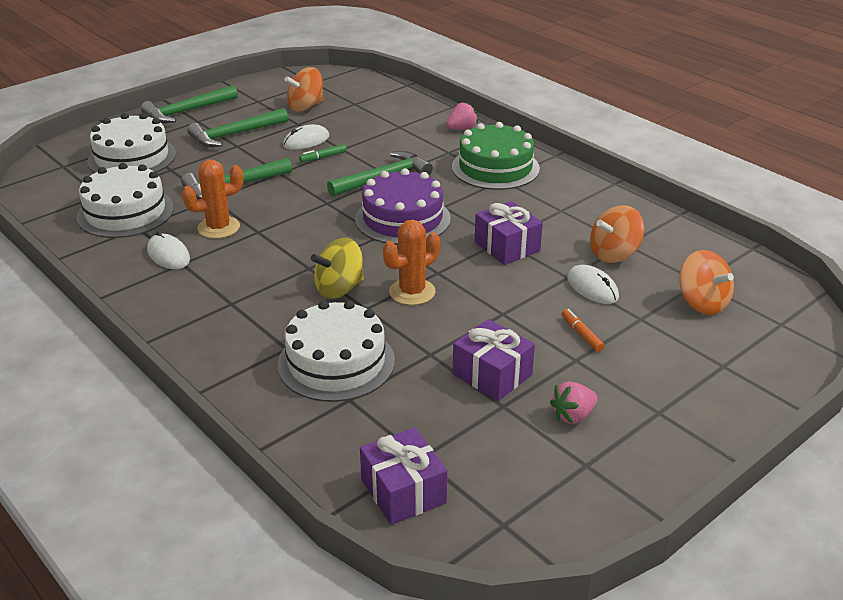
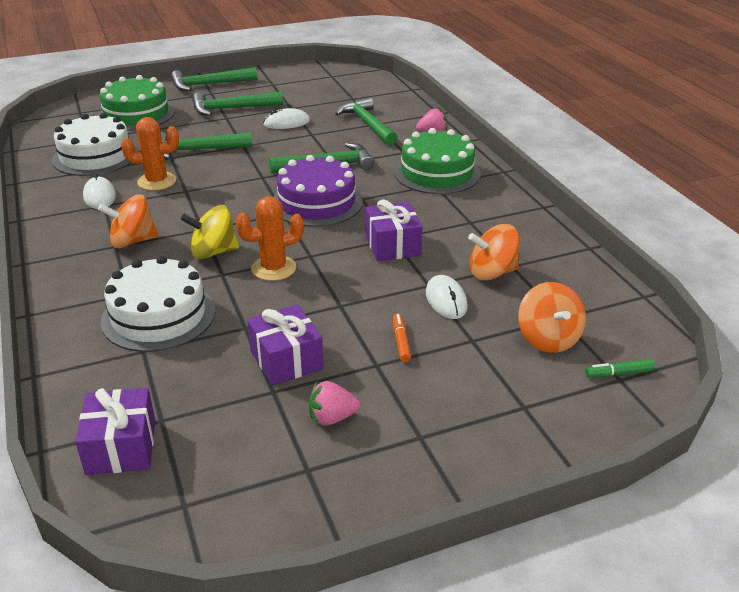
camera: 20 degrees right, 0 degrees up
(132, 158) = (136, 114): white cake -> green cake
(306, 106) = (309, 95): orange spinning top -> orange spinning top (132, 241)
(323, 157) = (289, 139): green marker -> green marker (618, 373)
(390, 129) = (367, 124): none -> green hammer

